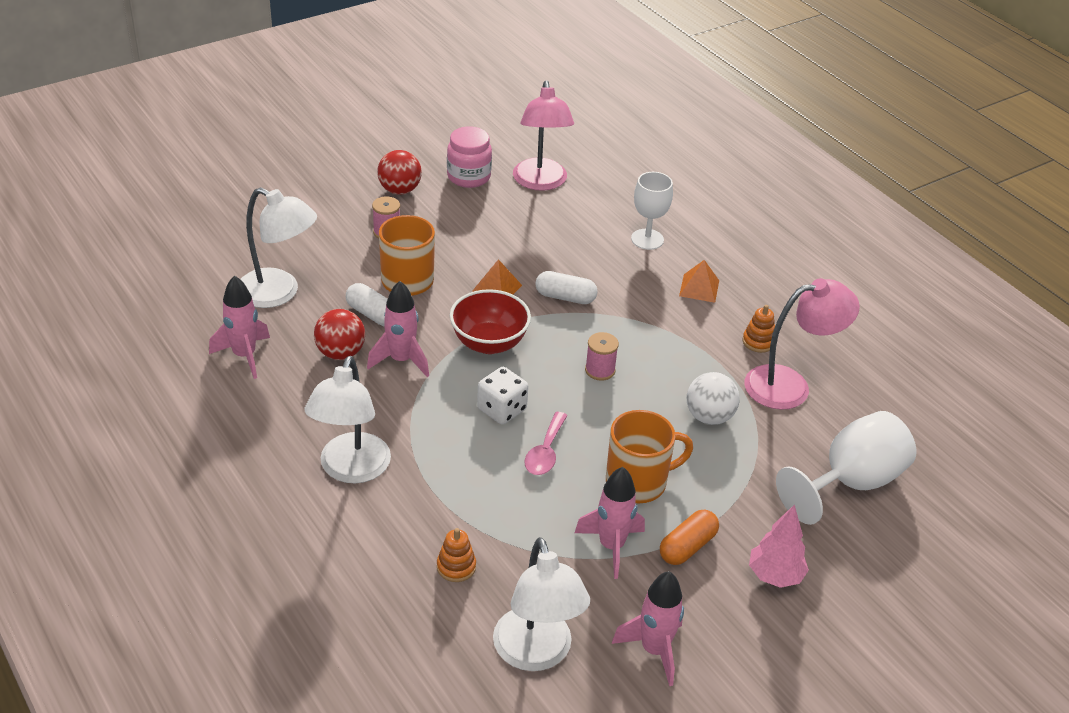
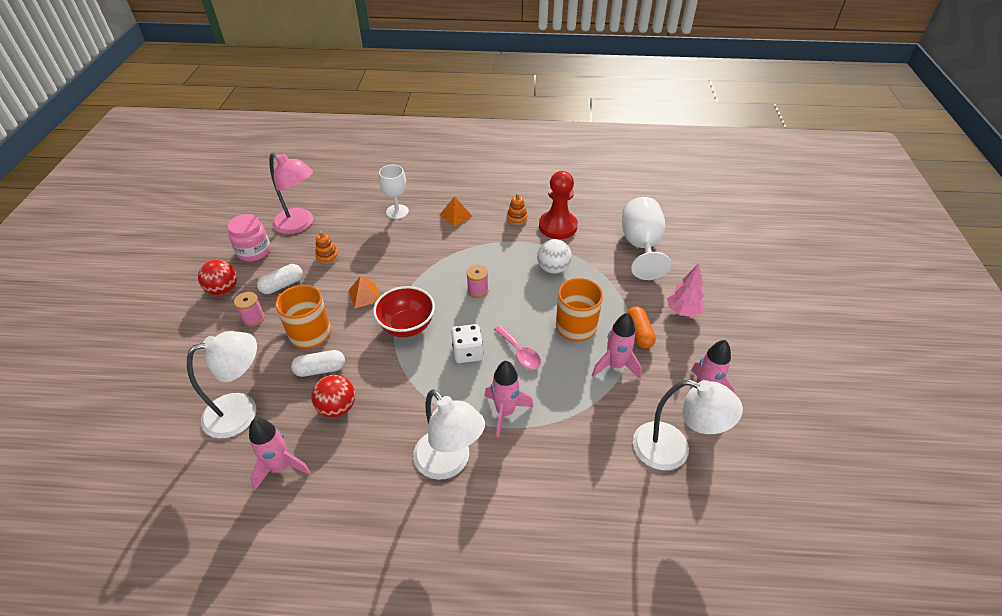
camera: 50 degrees left, 5 degrees up
(401, 360) = (377, 378): pink rocket -> pink rocket (505, 412)
(456, 567) = (577, 452): orange stacking toy -> orange stacking toy (327, 256)
(565, 297) = (405, 270): white capsule -> white capsule (282, 285)
(790, 385) = (557, 226): pink lamp -> red pawn

